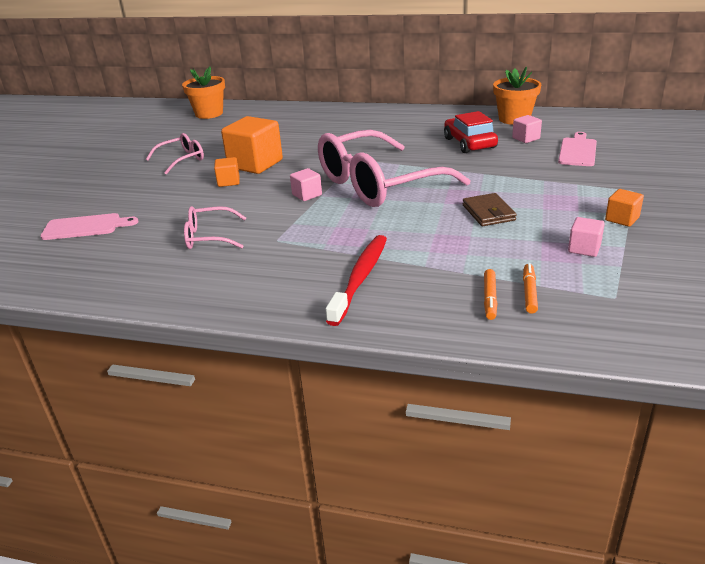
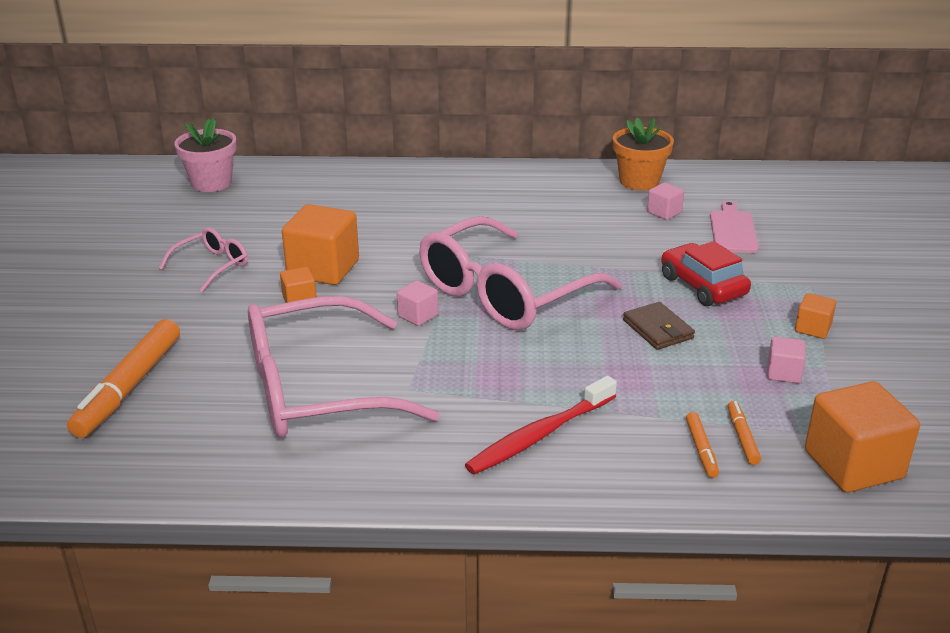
camera: 15 degrees left, 0 degrees up
(85, 227) = (130, 387): pink cutting board -> orange marker
(209, 114) = (211, 183): orange flower pot -> pink flower pot
(209, 237) = (316, 390): pink glasses -> pink glasses, size x2.18
(360, 278) = (540, 435): red toothbrush -> red toothbrush turned 135 degrees counterclockwise
(469, 143) = (596, 222): red car -> red car (702, 286)
(624, 321) = (853, 464): none -> orange cube

